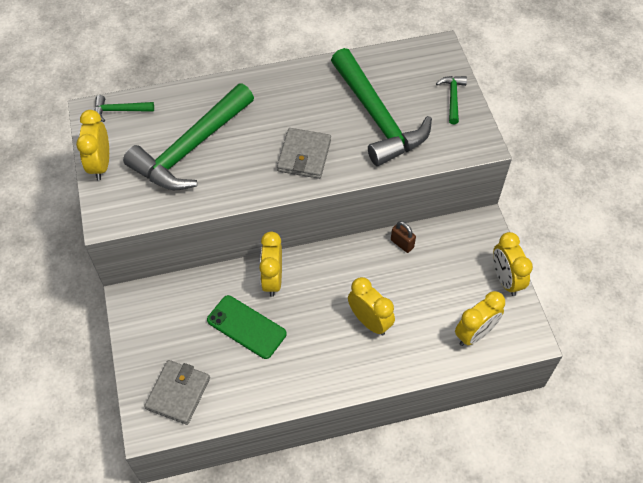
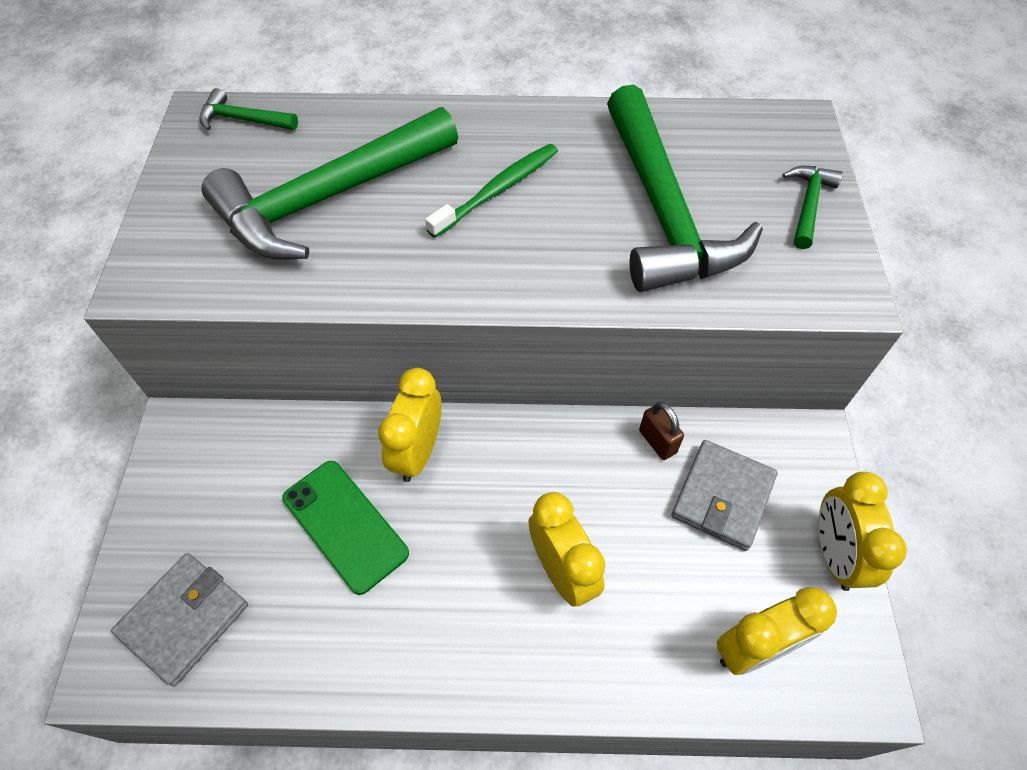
camera: 15 degrees right, 0 degrees up
(100, 164) = (174, 194): yellow clock -> none
(284, 124) = (497, 190): none -> green toothbrush
(304, 155) = (515, 248): grey wallet -> grey wallet (722, 497)

